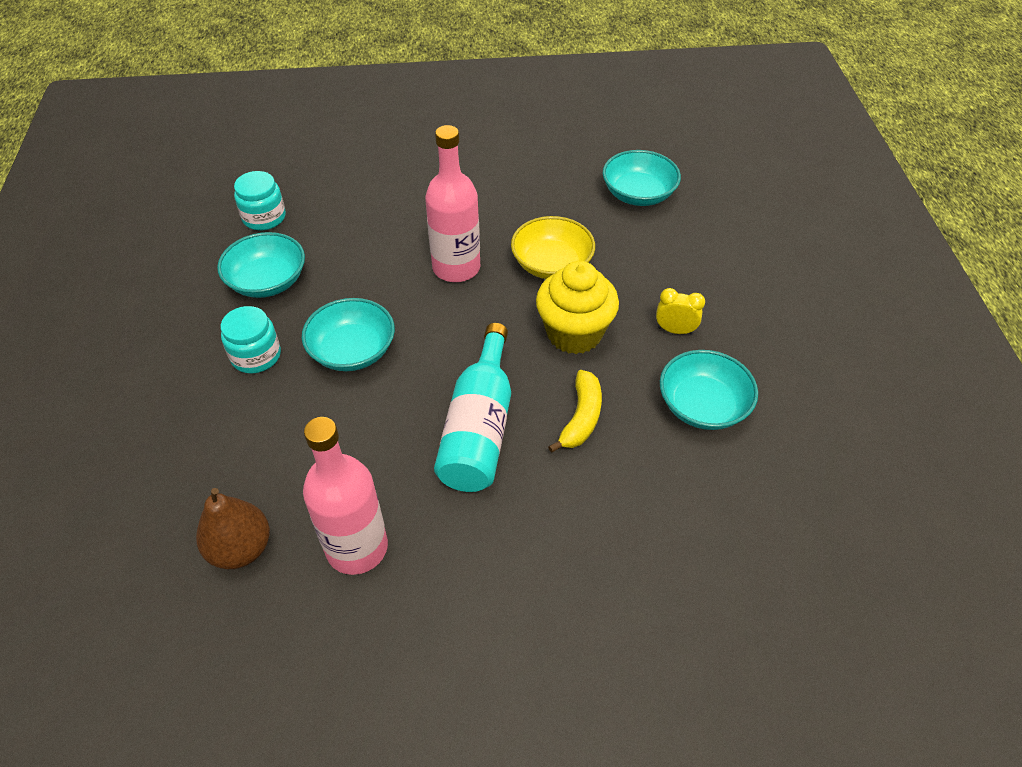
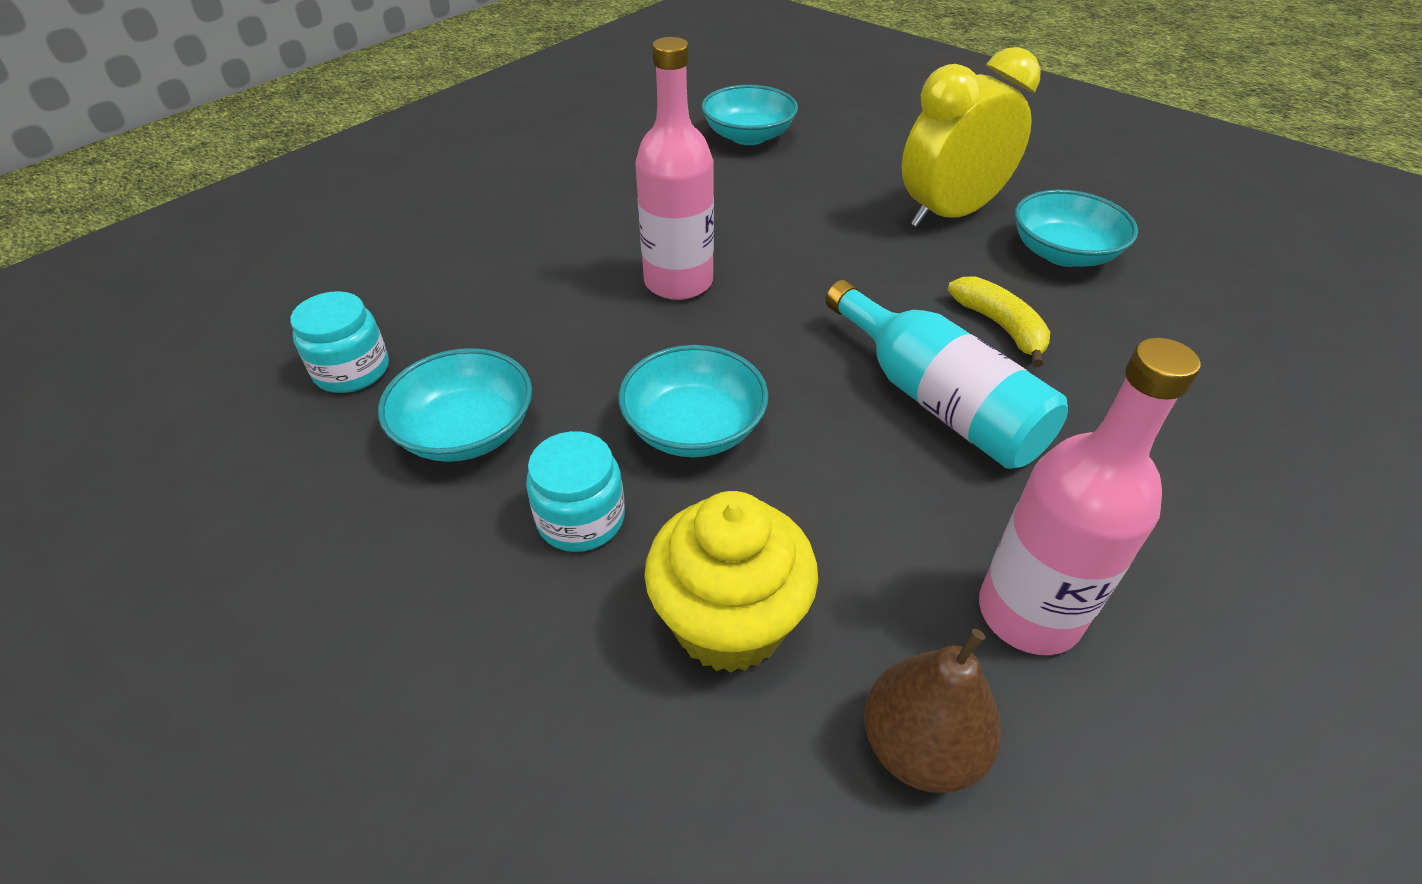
camera: 45 degrees left, 5 degrees down
(552, 264) = (765, 226): yellow bowl -> none
(574, 333) = (879, 267): yellow cupcake -> yellow cupcake (729, 623)
(675, 330) = (949, 214): yellow clock -> yellow clock, size x2.34

